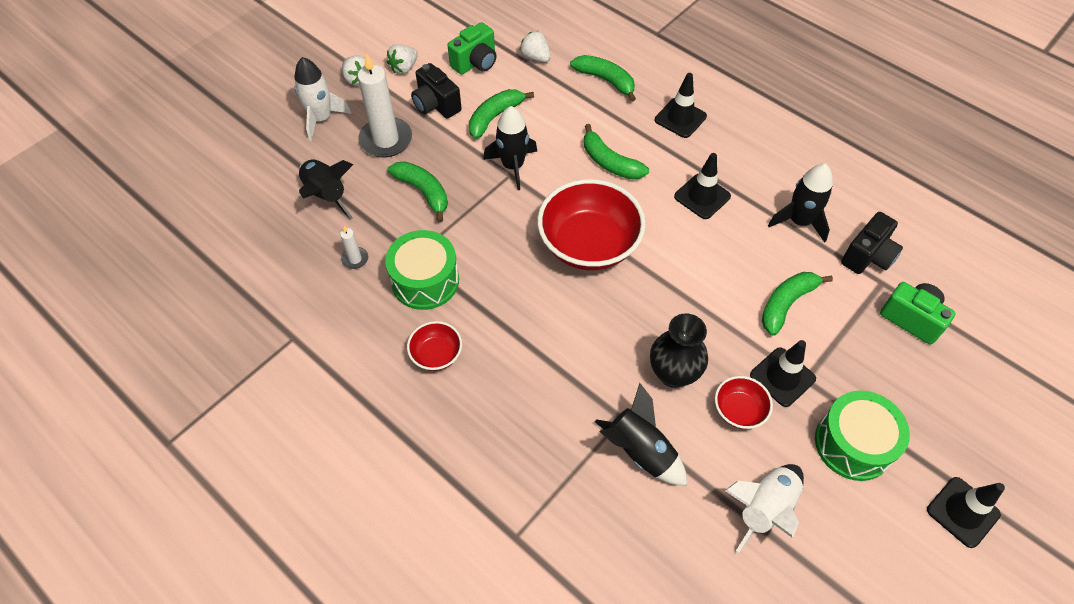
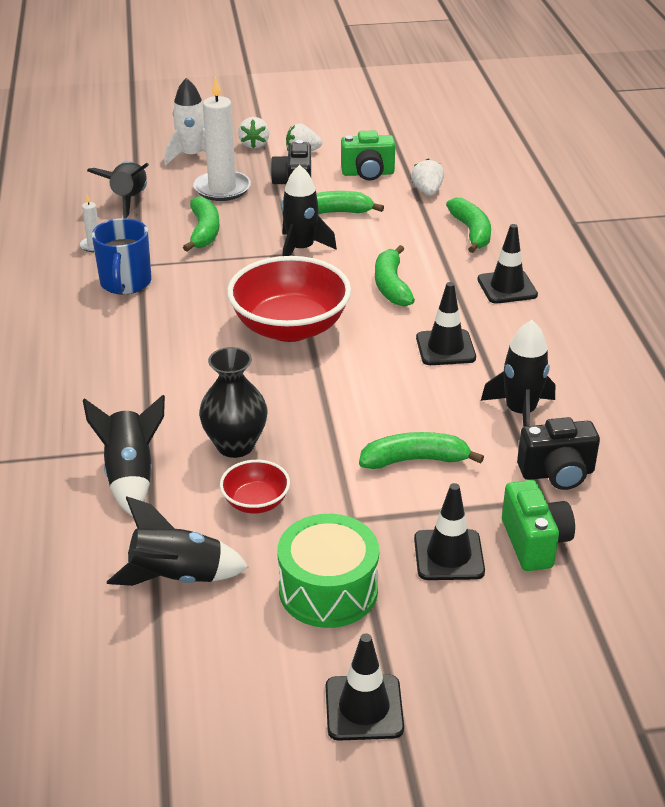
camera: 40 degrees right, 20 degrees down
(425, 281) = (125, 283): green drum -> blue mug
(436, 354) = (68, 329): red bowl -> none
(764, 508) = (177, 577): white rocket -> black rocket
(782, 377) = (332, 505): black traffic cone -> black traffic cone (448, 555)

